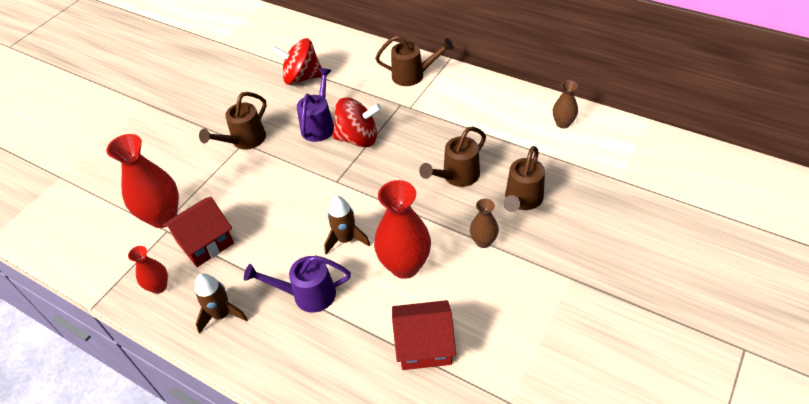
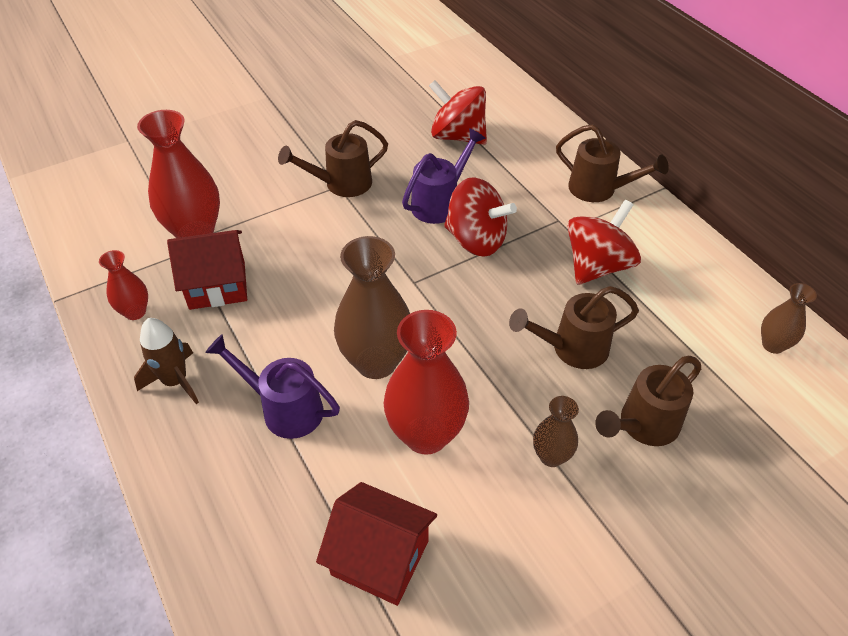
camera: 25 degrees right, 0 degrees up
(346, 239) = (376, 362): brown rocket -> brown vase
(441, 122) = (597, 266): none -> red spinning top

